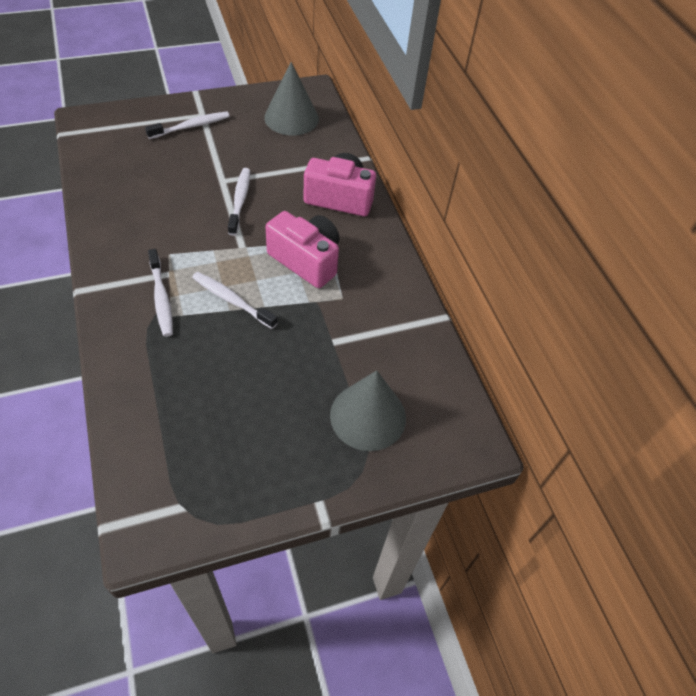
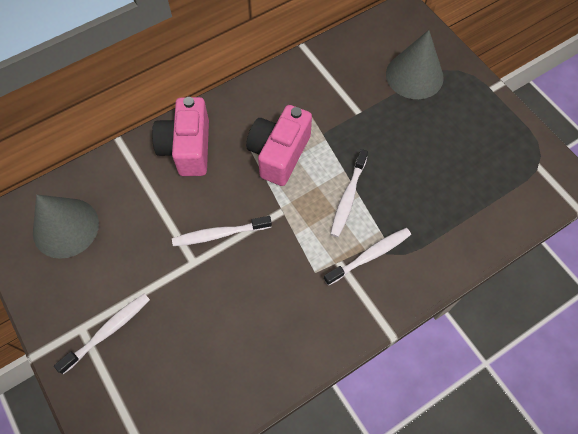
camera: 100 degrees left, 10 degrees up
(191, 126) = (108, 331): white toothbrush -> white toothbrush turned 90 degrees clockwise

